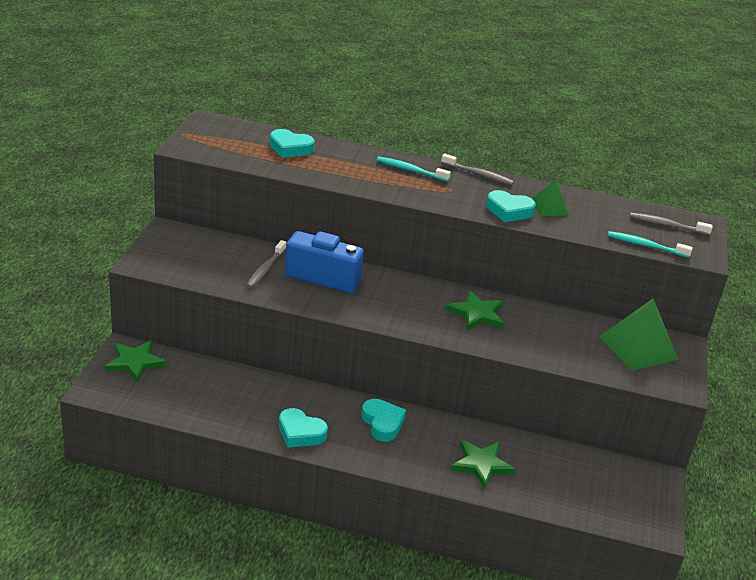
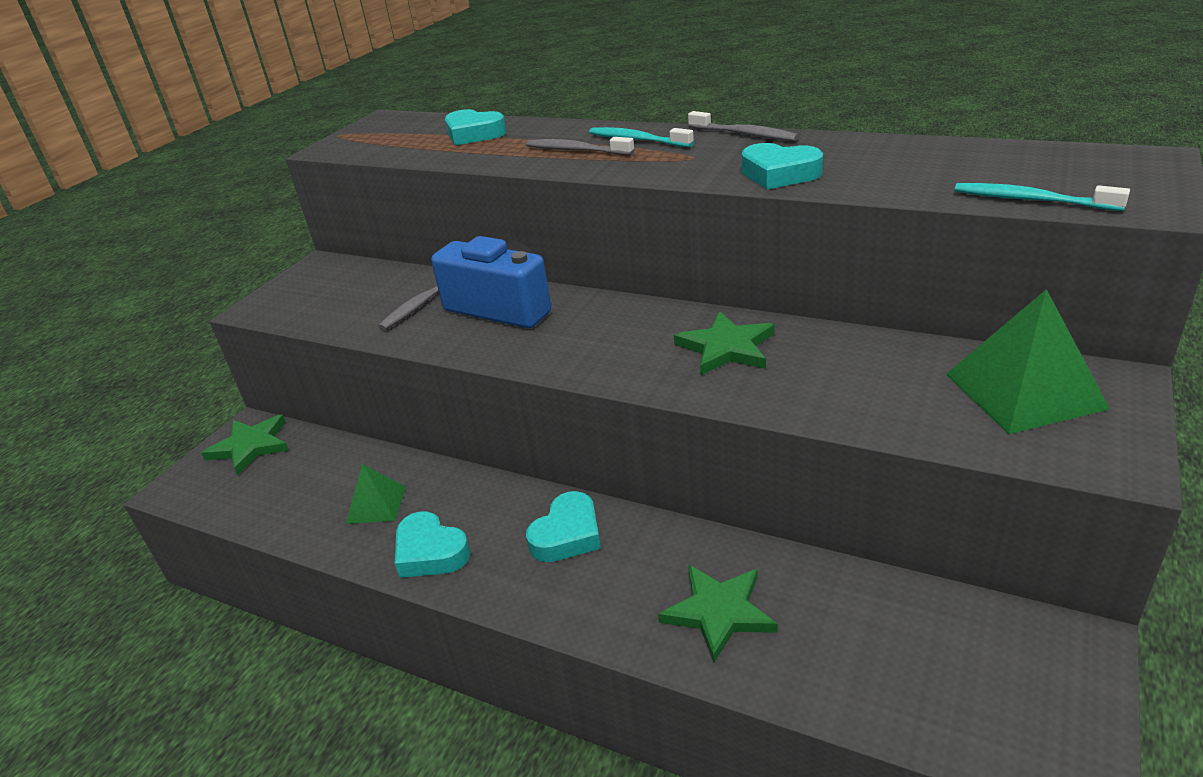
camera: 20 degrees right, 0 degrees up
(382, 423) = (567, 535): turquoise heart -> turquoise heart turned 45 degrees clockwise
(549, 207) = (853, 163): green pyramid -> green pyramid (376, 504)
(667, 225) = (1076, 168): grey toothbrush -> grey toothbrush (576, 150)

